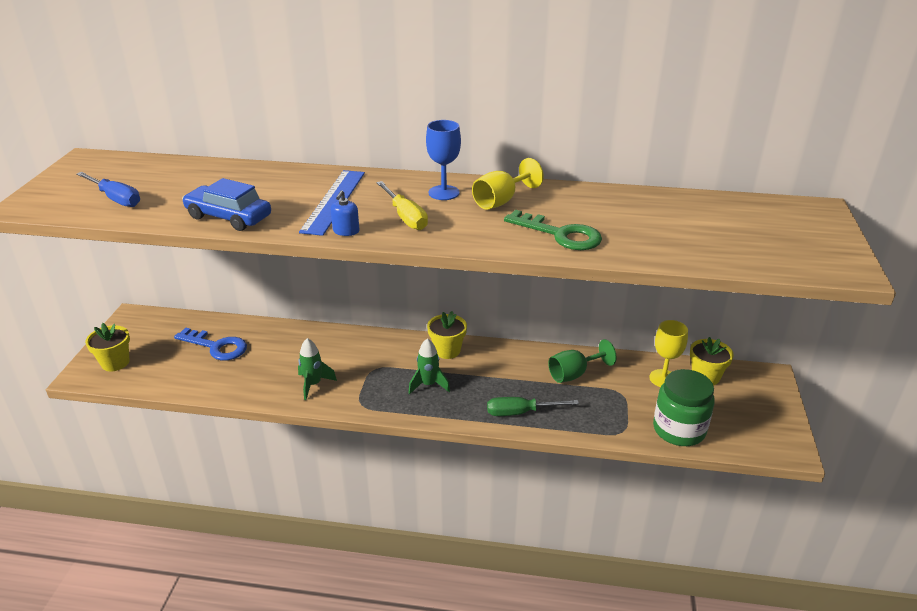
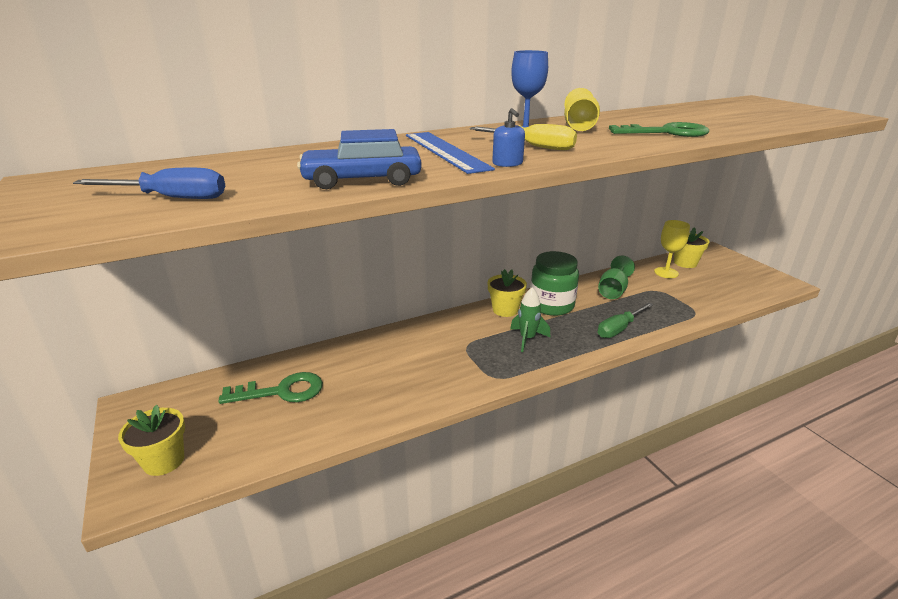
camera: 35 degrees left, 5 degrees down
(216, 346) = (281, 391): blue key -> green key
(313, 384) = (430, 381): green rocket -> none
(679, 430) = (721, 297): green jar -> green jar (551, 305)

